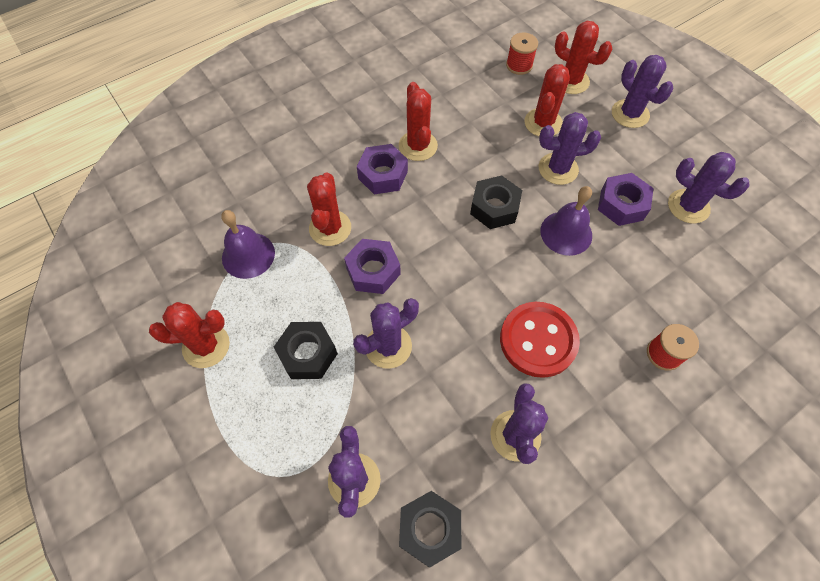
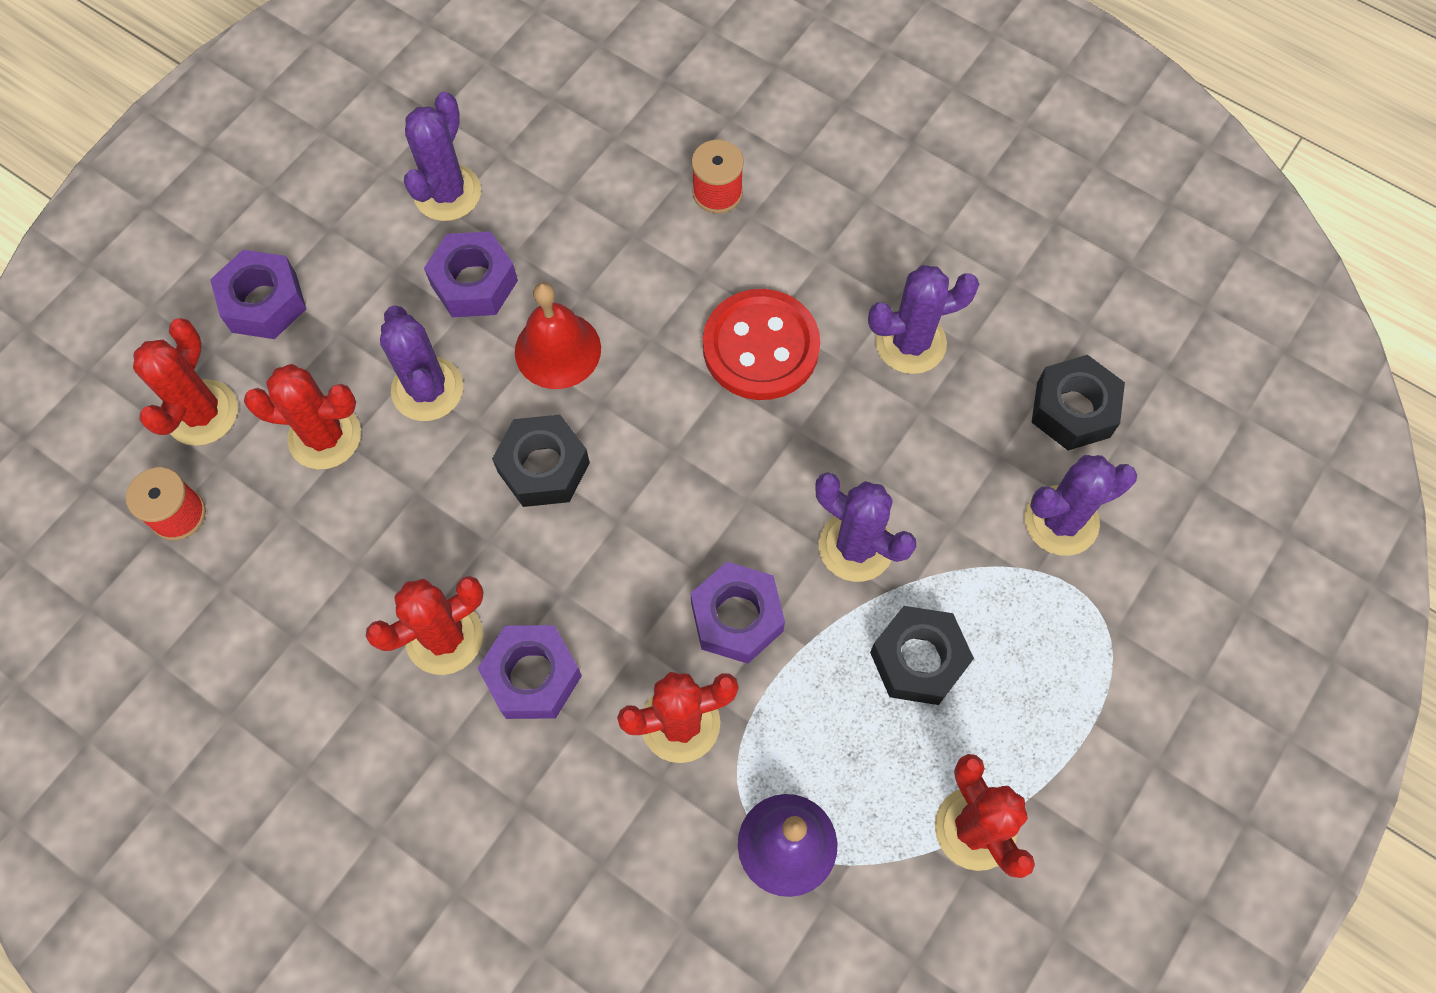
camera: 110 degrees left, 5 degrees up
(566, 233) = (557, 350): purple bell -> red bell
(630, 114) = (264, 302): purple cactus -> purple nut

